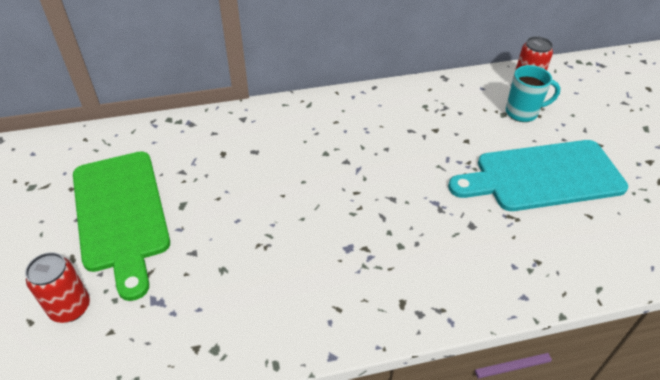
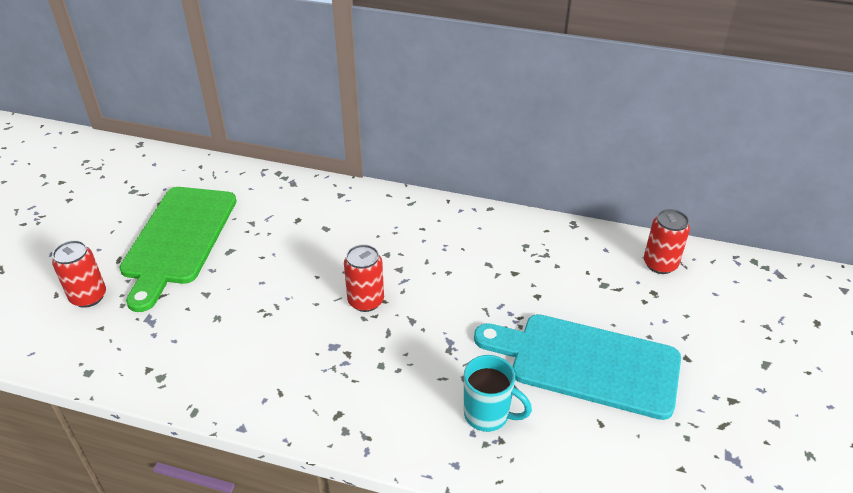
camera: 30 degrees right, 5 degrees down
(342, 198) = (366, 301): none -> red can
(522, 112) = (628, 291): turquoise mug -> turquoise mug (488, 415)

